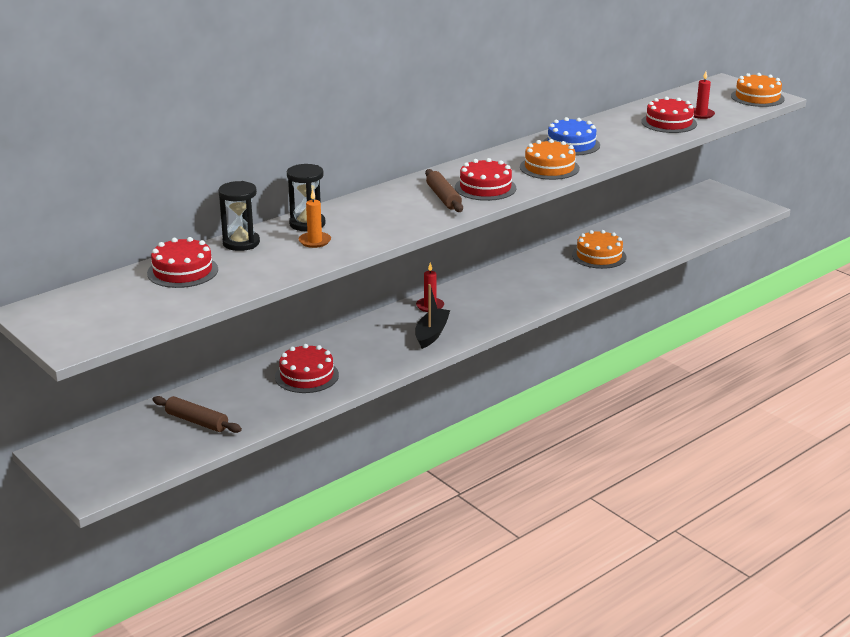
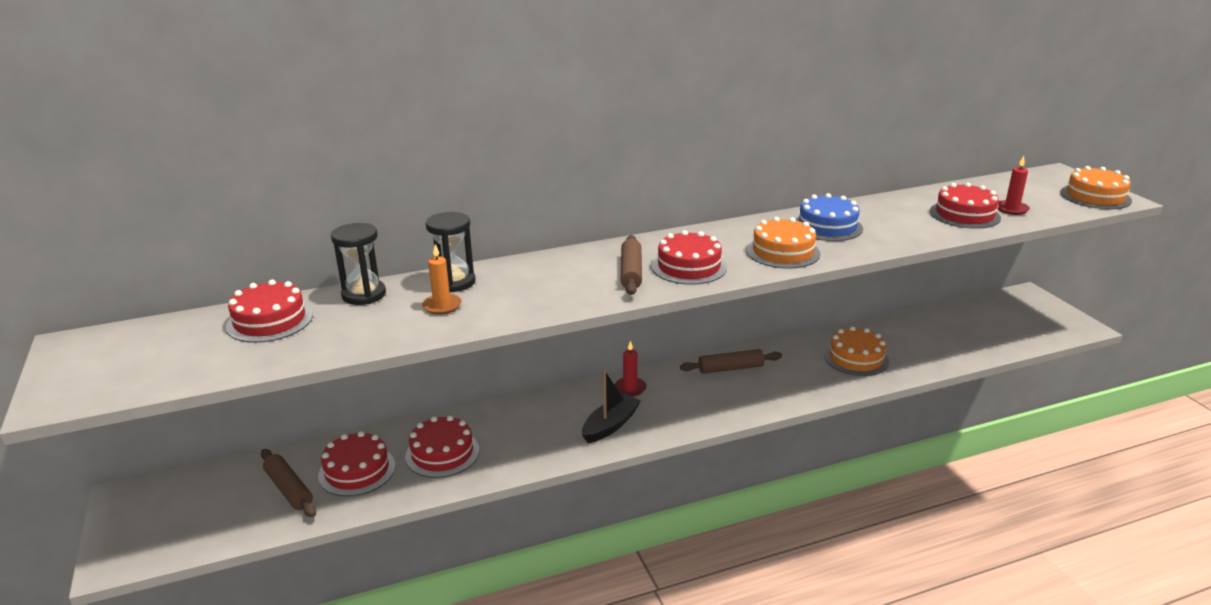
camera: 20 degrees right, 0 degrees up
(244, 399) = (357, 471): none -> red cake
(503, 279) = (730, 368): none -> brown rolling pin

